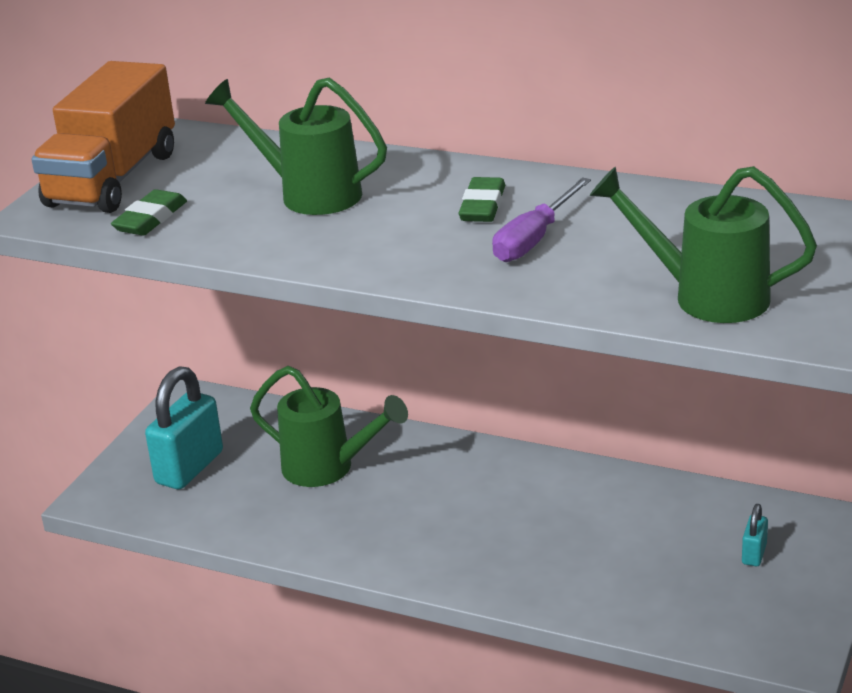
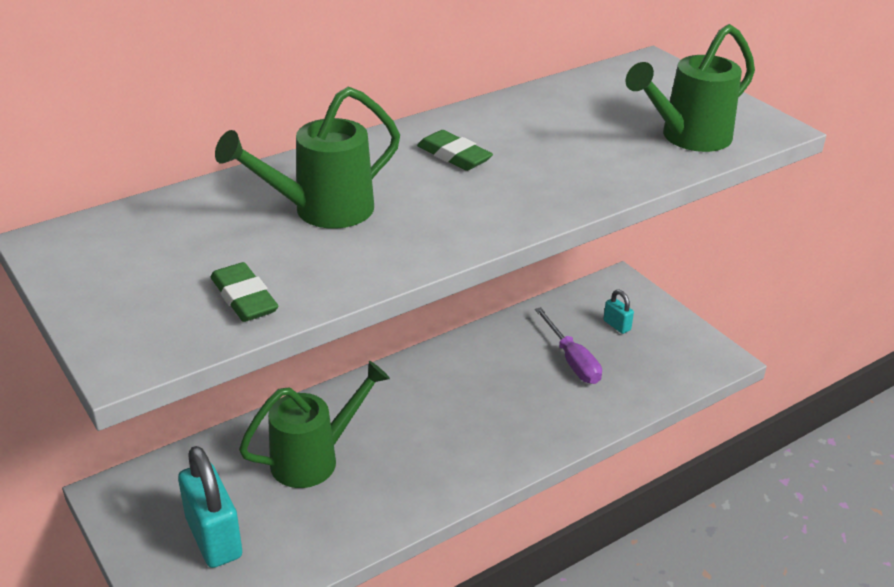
camera: 60 degrees left, 5 degrees up
(112, 179) = (125, 291): orange truck -> none
(534, 239) = (532, 158): purple screwdriver -> purple screwdriver (572, 360)

